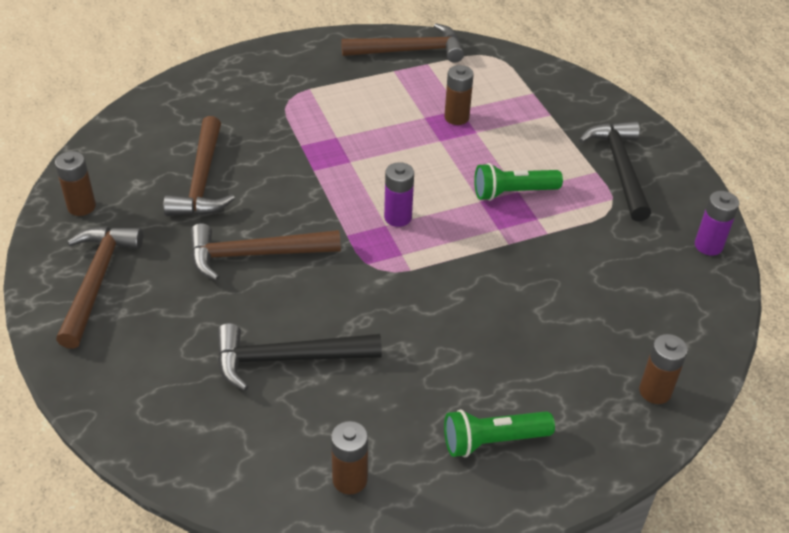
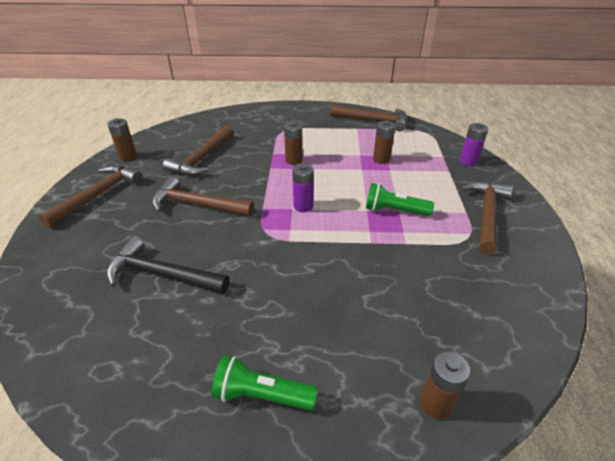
camera: 25 degrees right, 5 degrees down
(350, 479) = (128, 383): brown battery -> brown battery (294, 160)
(620, 168) = (486, 214): black hammer -> brown hammer
(708, 246) = (542, 289): purple battery -> purple battery (468, 162)

